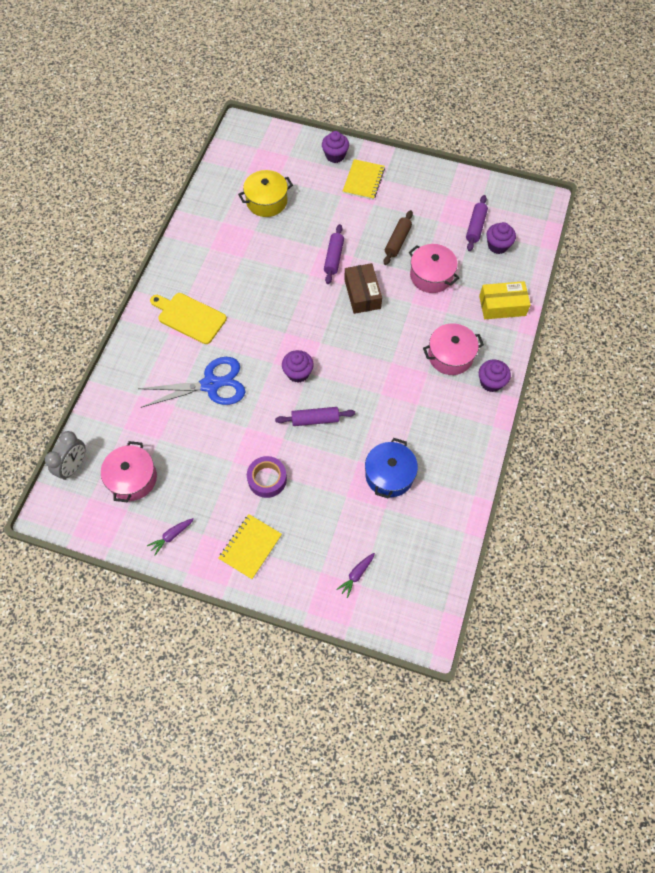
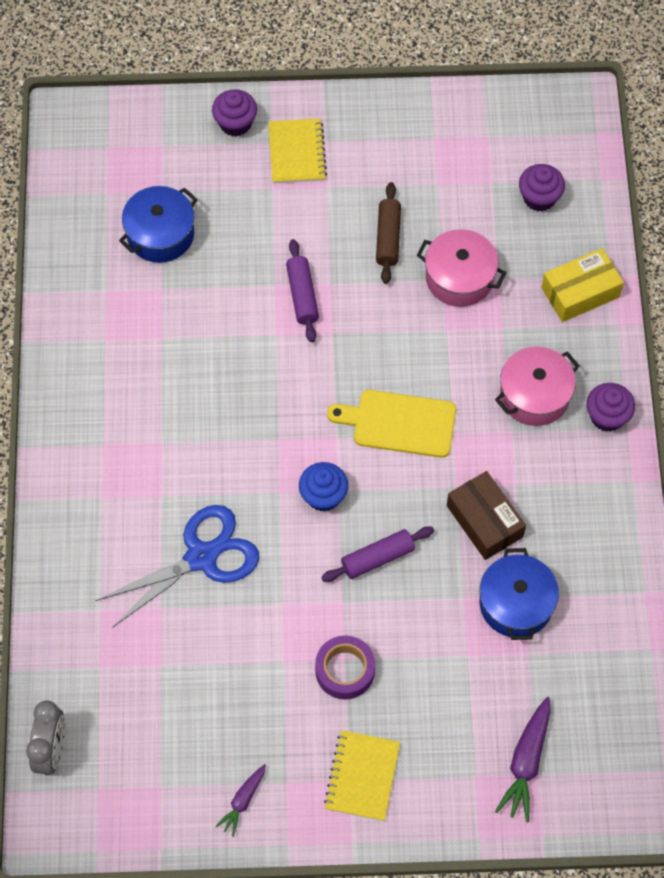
camera: 20 degrees left, 0 degrees up
(132, 478) = (148, 738): pink pot -> none
(189, 317) = (122, 462): yellow cutting board -> yellow cutting board (399, 423)
(266, 201) = (160, 234): yellow pot -> blue pot
(298, 373) = (323, 496): purple cupcake -> blue cupcake
(356, 575) = (526, 762): purple carrot -> purple carrot, size x1.65
(362, 294) = (368, 340): brown box -> brown box (484, 521)
(475, 227) = (495, 177): purple rolling pin -> none

